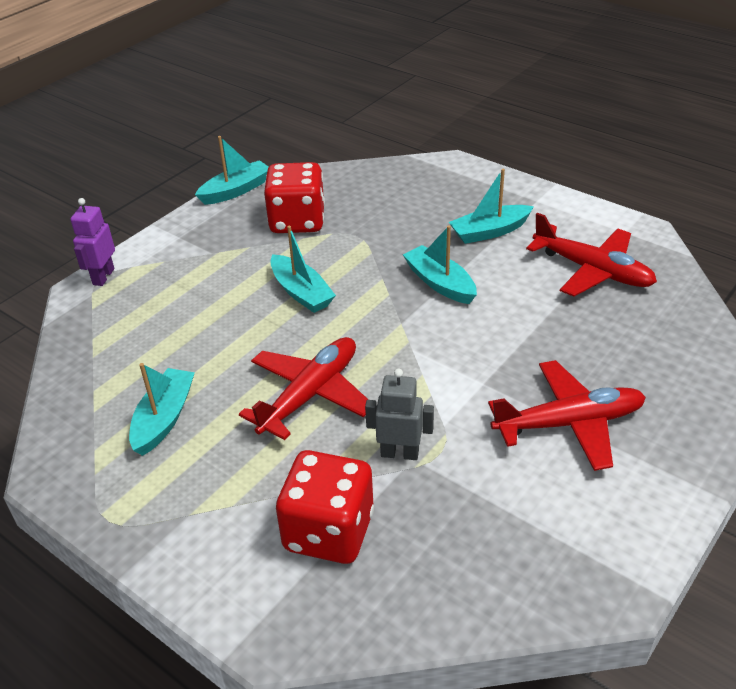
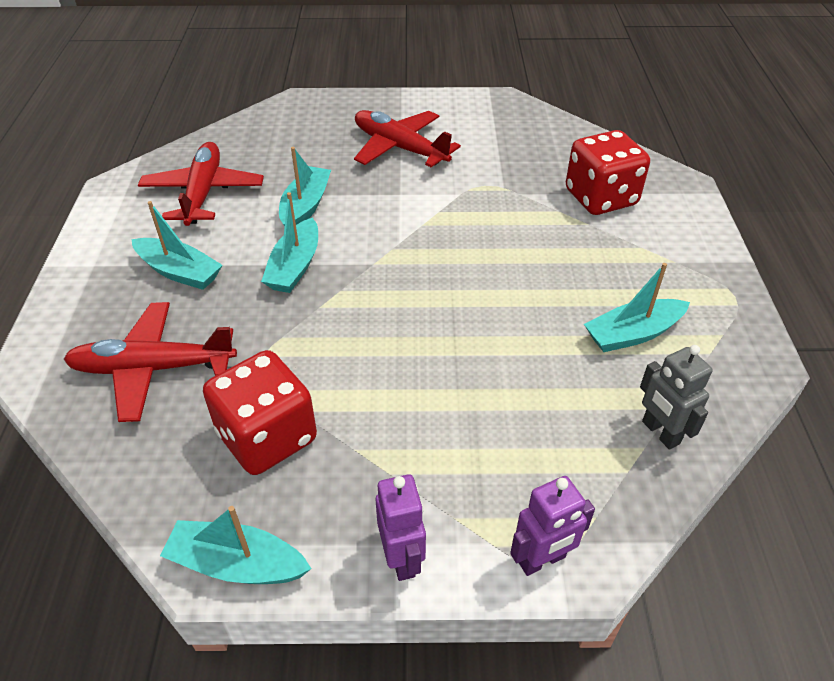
camera: 130 degrees left, 5 degrees up
(170, 235) = (402, 558): none -> purple robot
(301, 292) = (394, 350): turquoise boat -> turquoise boat (305, 206)
(310, 395) = (509, 268): red plane -> red plane (153, 368)
(399, 453) = (508, 200): grey robot -> grey robot (660, 433)

